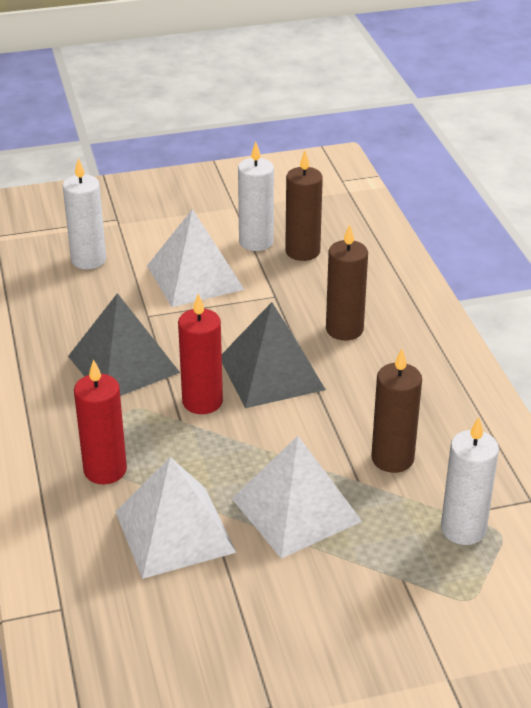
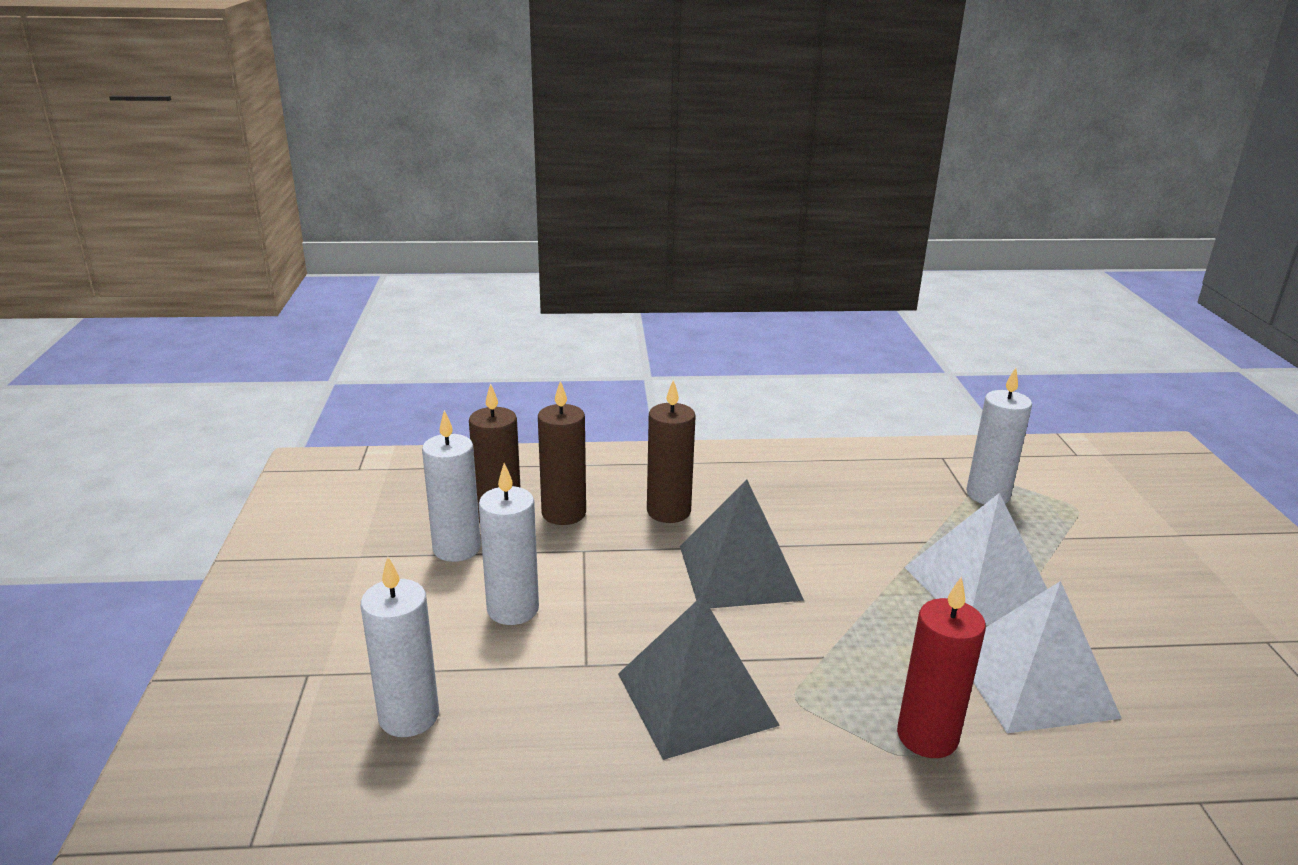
camera: 80 degrees left, 10 degrees down
(195, 277) = (513, 609): white pyramid -> white candle
(202, 401) = (788, 633): red candle -> none
(392, 458) = (891, 516): brown candle -> brown candle (564, 513)

